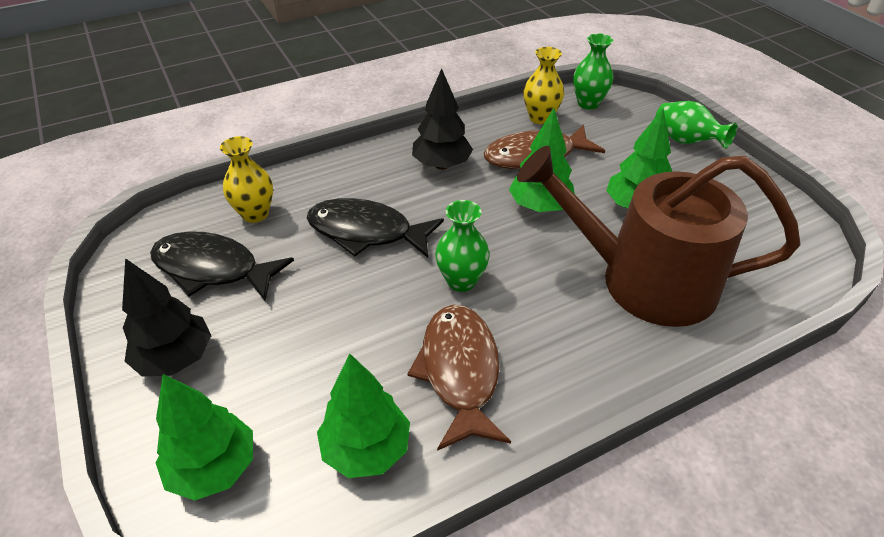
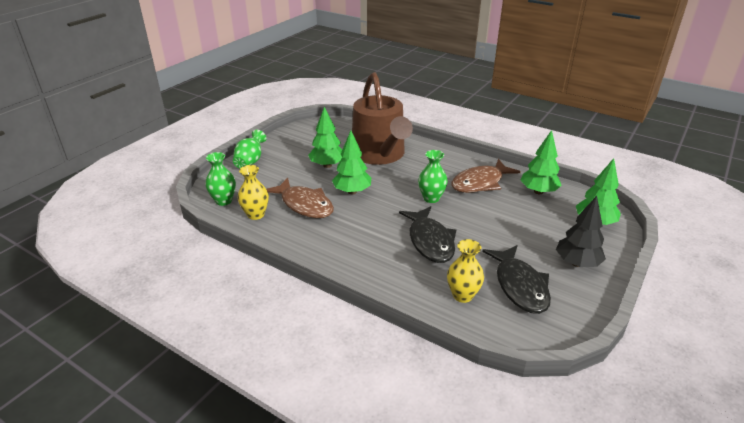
camera: 120 degrees left, 10 degrees down
(441, 165) = (342, 237): black tree -> none

